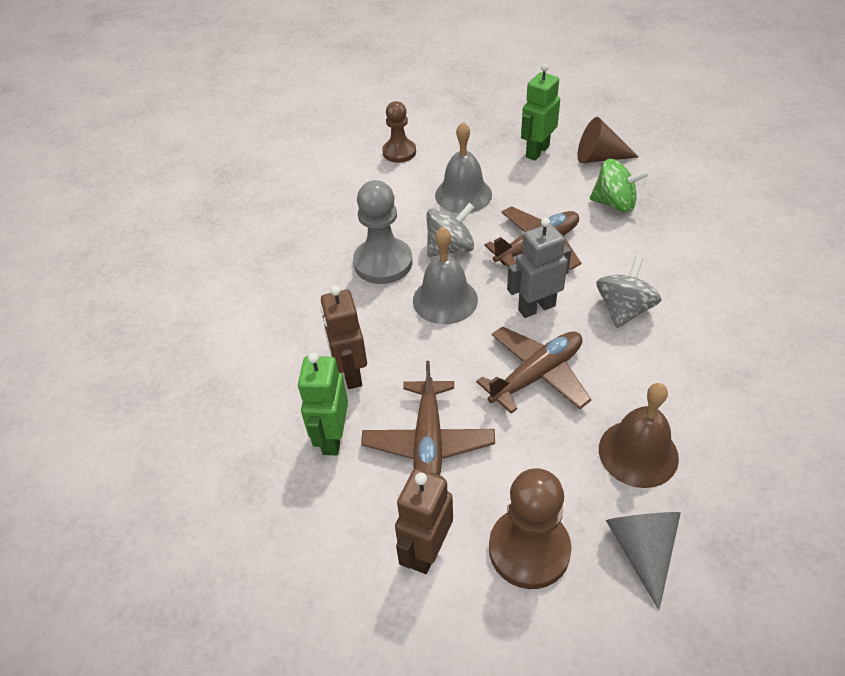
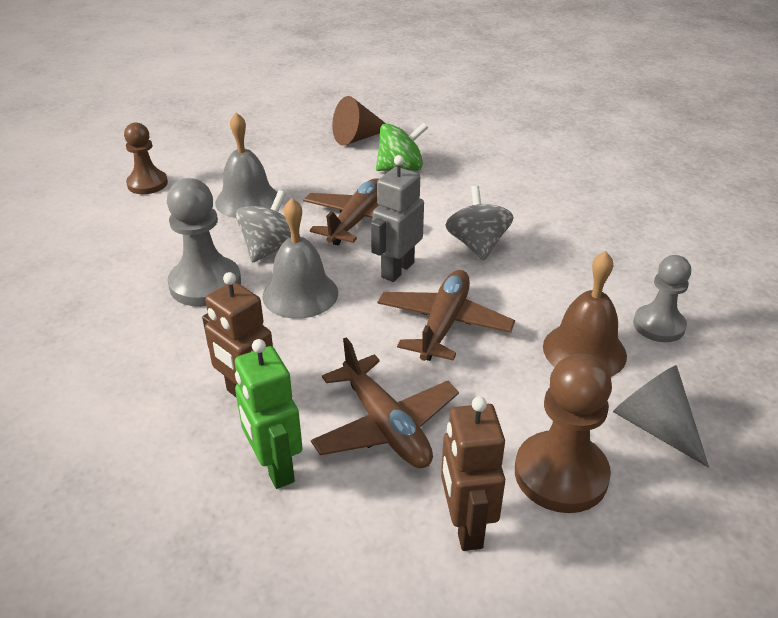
camera: 35 degrees left, 10 degrees down
(537, 151) = (295, 147): green robot -> none
(729, 460) = (658, 325): none -> grey pawn

